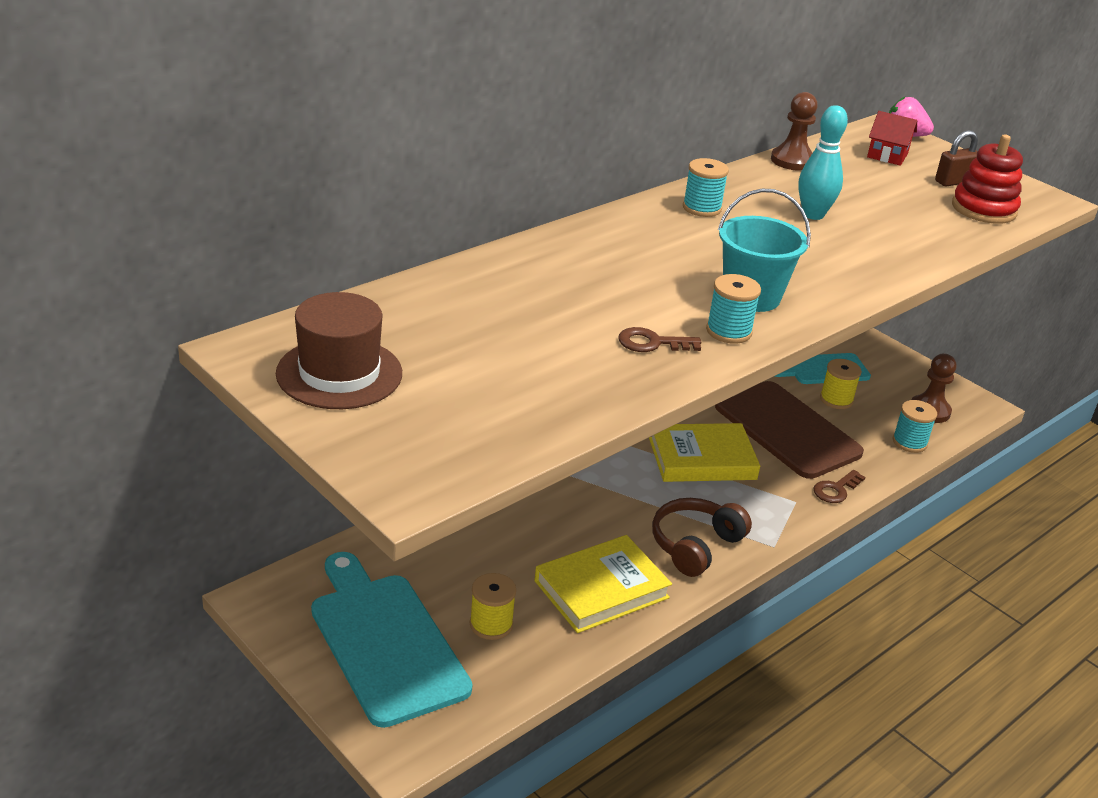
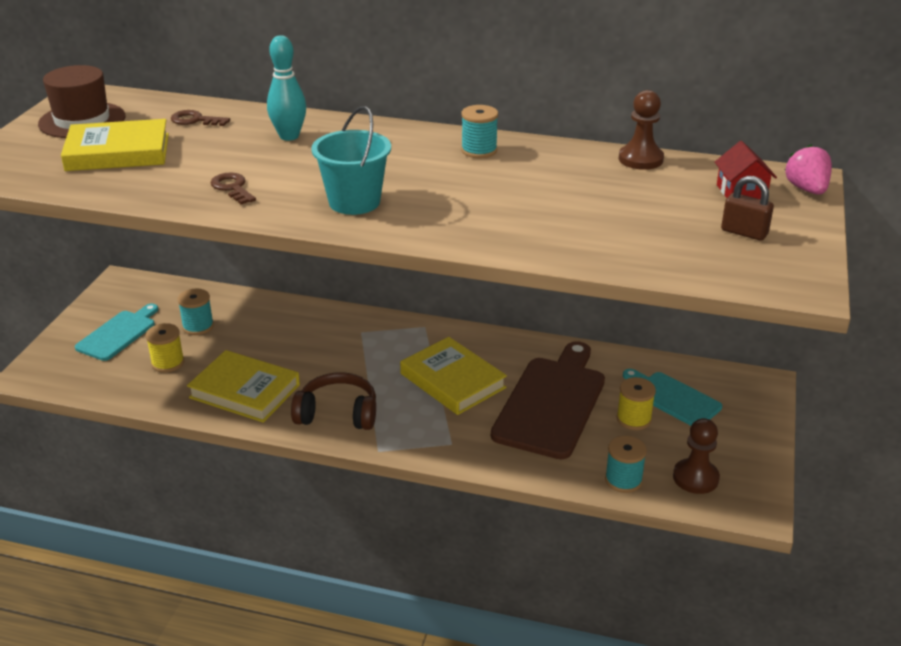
camera: 60 degrees right, 0 degrees up
(385, 642) = (118, 334): turquoise cutting board -> turquoise cutting board, size x0.58
(474, 378) = (118, 152): none -> yellow book
(728, 331) = (285, 207): turquoise spool -> turquoise spool (198, 326)
(813, 215) = (545, 190): turquoise bowling pin -> turquoise bowling pin (289, 136)
(836, 490) = (494, 459): brown key -> brown key (195, 120)
(984, 209) = (708, 258): red stacking toy -> none

